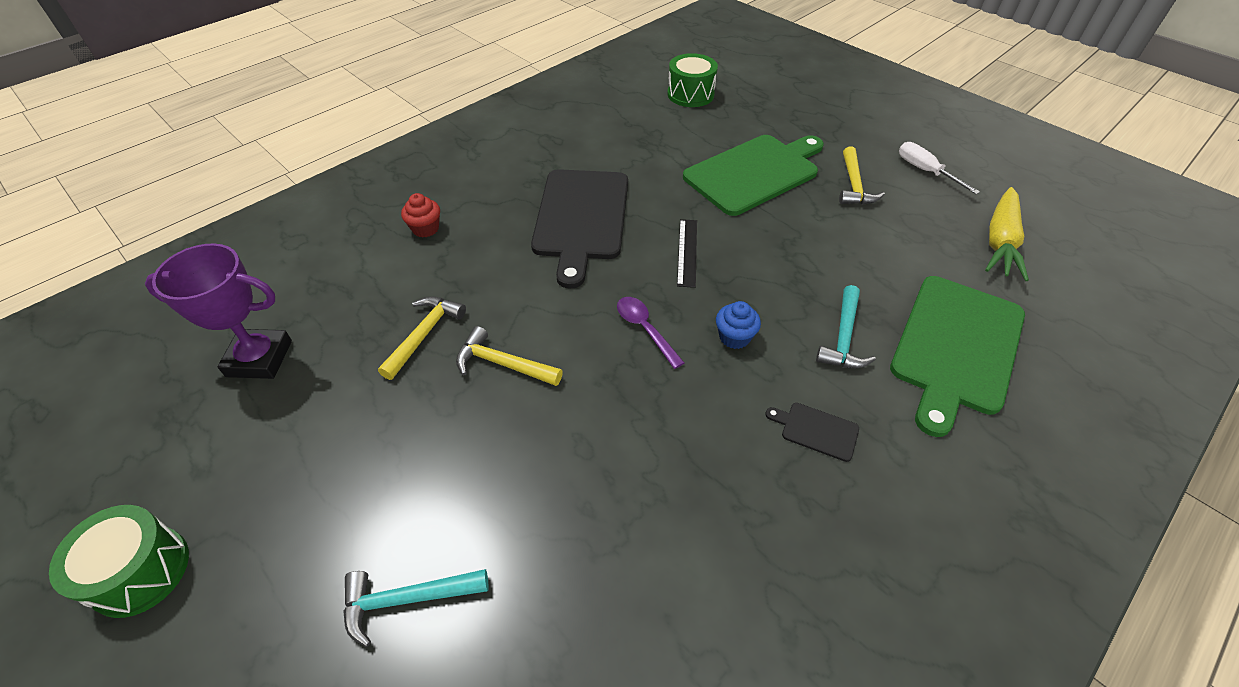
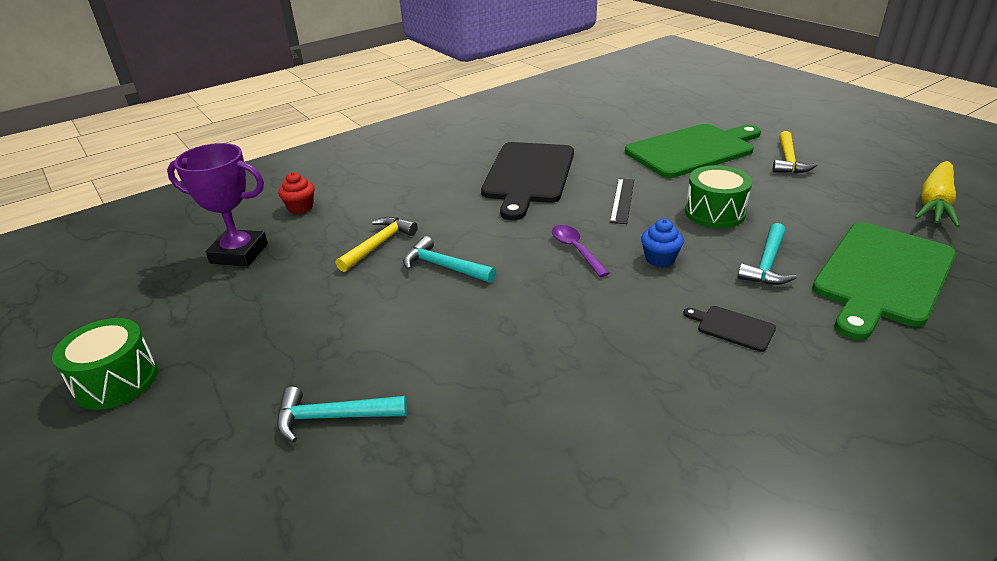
camera: 10 degrees right, 15 degrees down
(425, 228) = (391, 178): red cupcake -> red cupcake (300, 207)
(503, 364) = (444, 266): yellow hammer -> turquoise hammer
(690, 94) = (639, 98): green drum -> green drum (714, 213)
(925, 171) = (861, 153): white screwdriver -> none

